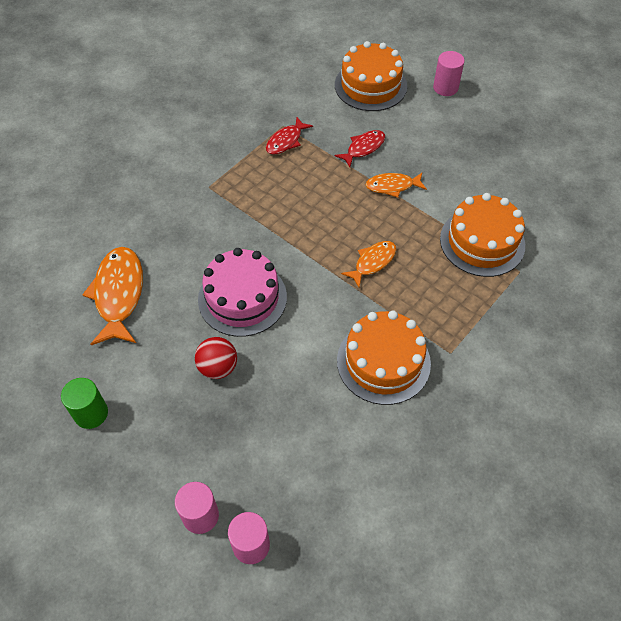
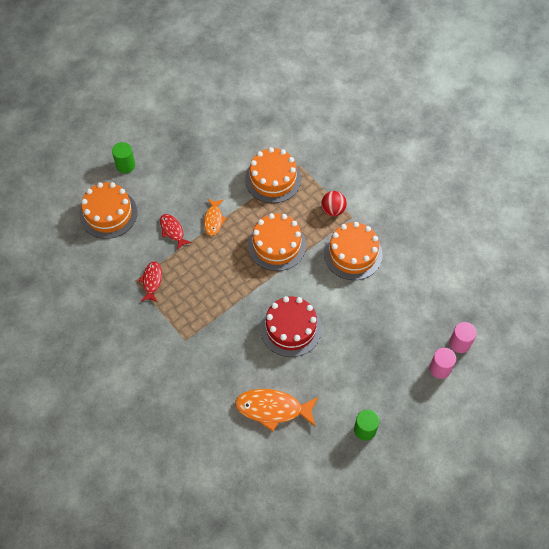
camera: 80 degrees left, 5 degrees up
(218, 367) = (342, 349): red ball -> red ball (333, 210)
(242, 298) = (291, 328): pink cake -> red cake
(286, 141) = (152, 281): red fish -> red fish turned 135 degrees counterclockwise
(373, 262) = (276, 245): orange fish -> orange cake
(445, 88) = (125, 165): pink cylinder -> green cylinder

